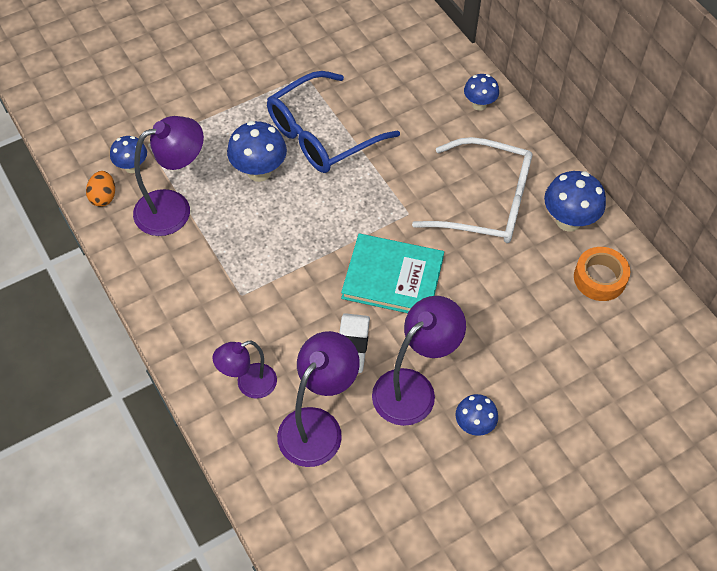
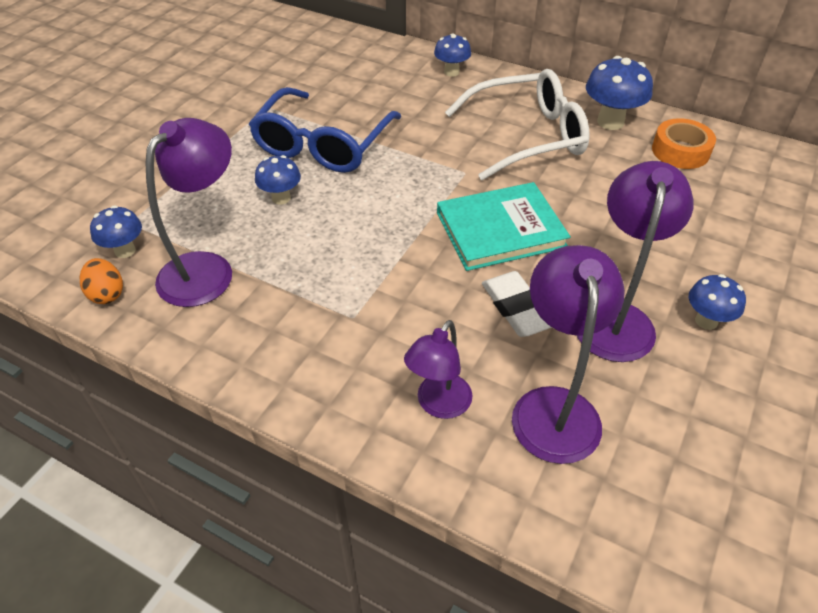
camera: 30 degrees left, 10 degrees down
(259, 171) = (281, 198): blue mushroom -> blue mushroom, size x0.63

